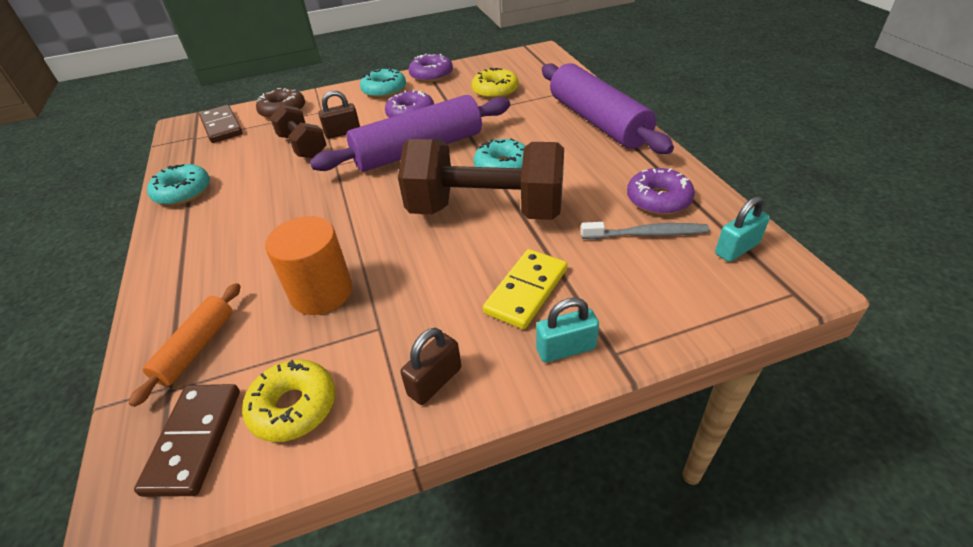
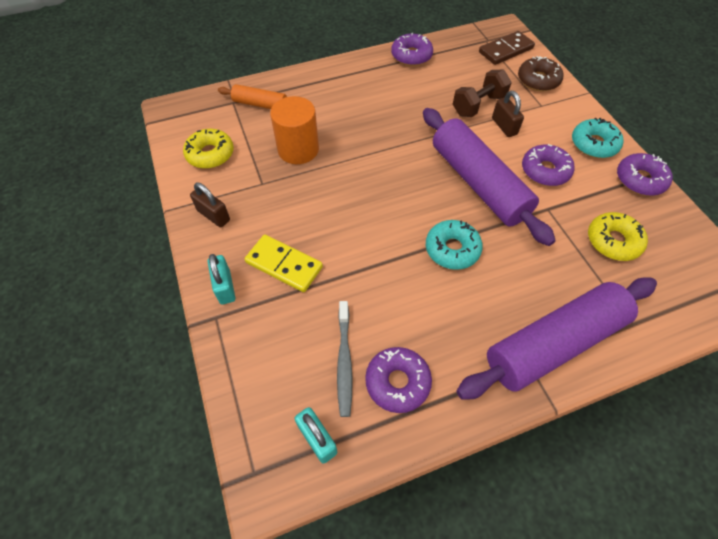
camera: 85 degrees right, 15 degrees up
(183, 192) = (411, 56): turquoise donut -> purple donut
(194, 440) = (199, 120): brown domino -> none
(486, 210) = (383, 237): brown dumbbell -> none

